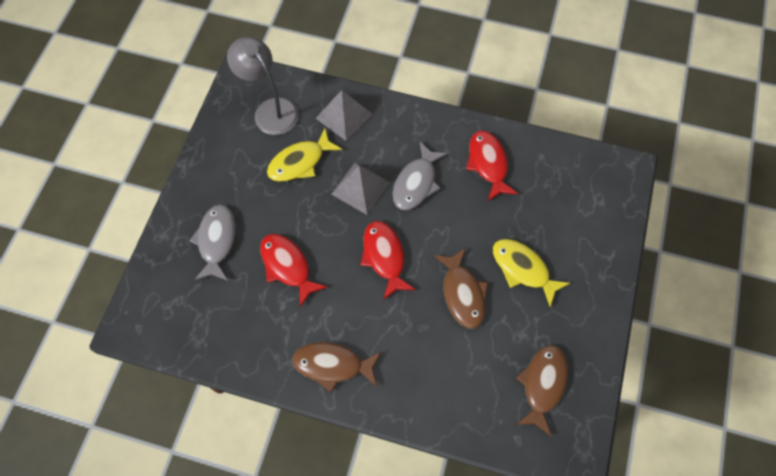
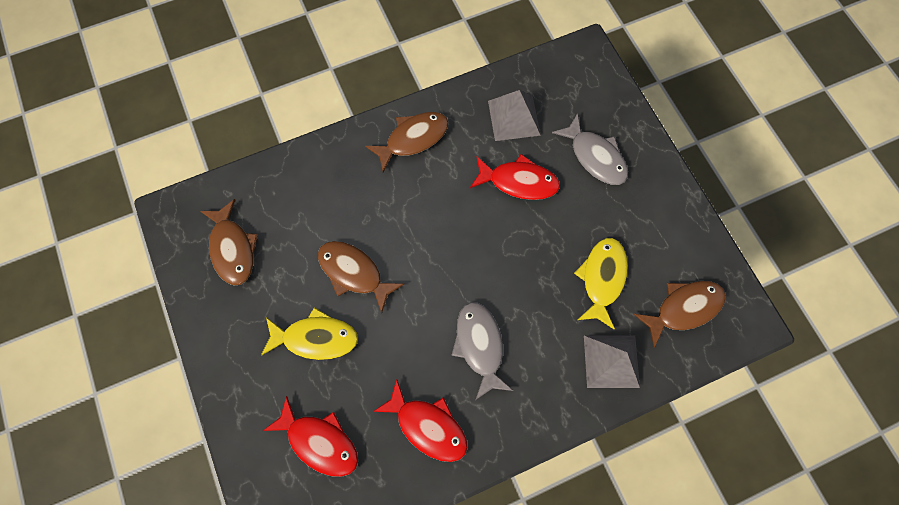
camera: 140 degrees right, 5 degrees up
(270, 110) = (683, 308): grey lamp -> brown fish
(360, 188) = (525, 298): grey pyramid -> grey pyramid (513, 118)
(384, 257) = (447, 252): red fish -> red fish (319, 441)

